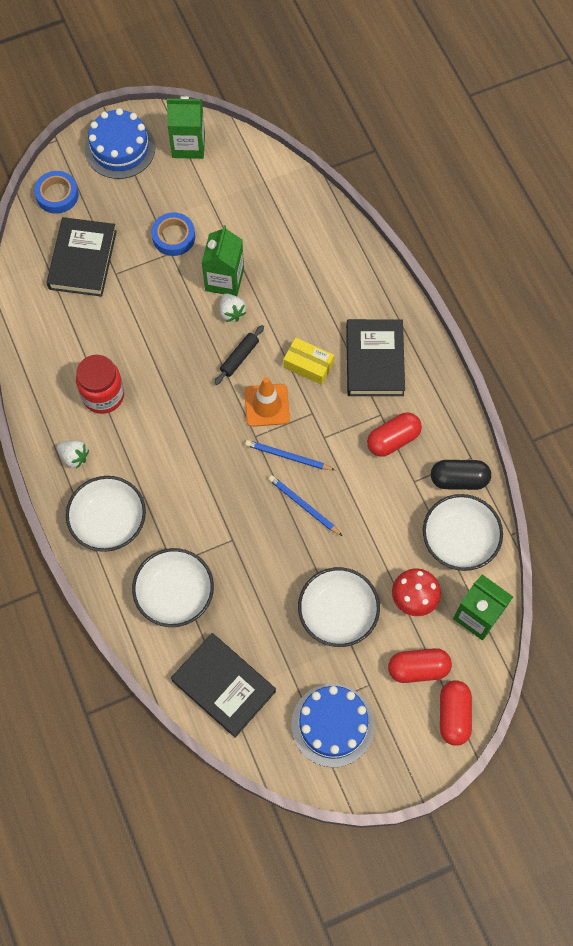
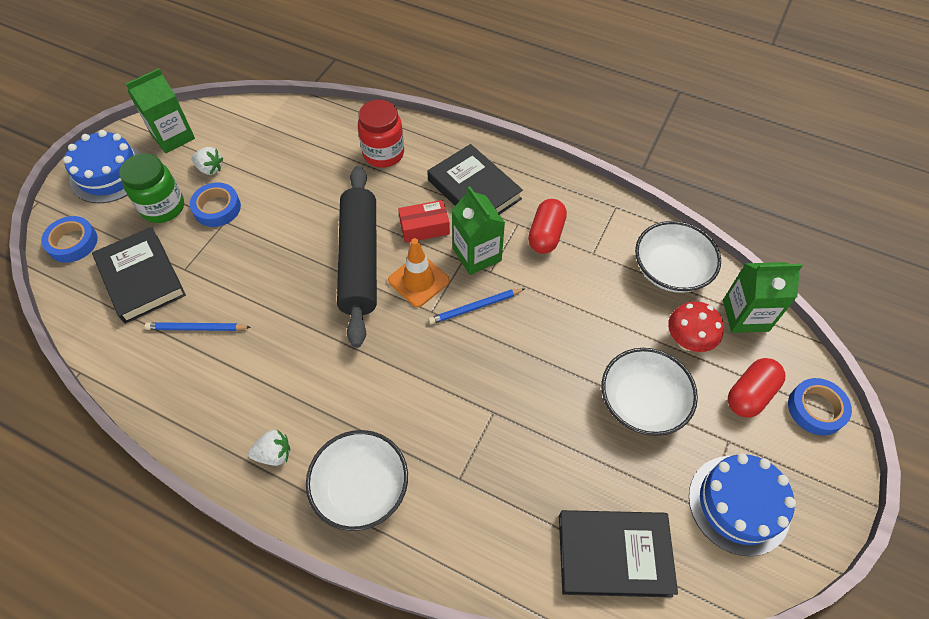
camera: 40 degrees left, 10 degrees down
(103, 395) = (257, 377): red jar -> red jar (383, 154)
(137, 208) = (163, 207): none -> green jar
(175, 594) = (487, 505): white bowl -> none
(224, 280) = (292, 211): green carton -> green carton (477, 255)
(231, 312) = (321, 231): white strawberry -> white strawberry (210, 169)
(239, 357) = (360, 260): black rolling pin -> black rolling pin, size x2.47
(303, 506) = (527, 336): blue pencil -> blue pencil (197, 328)
(308, 365) = (424, 227): yellow box -> red box
(453, 715) = (816, 409): red capsule -> blue tape
(459, 479) = (624, 228): black capsule -> none

